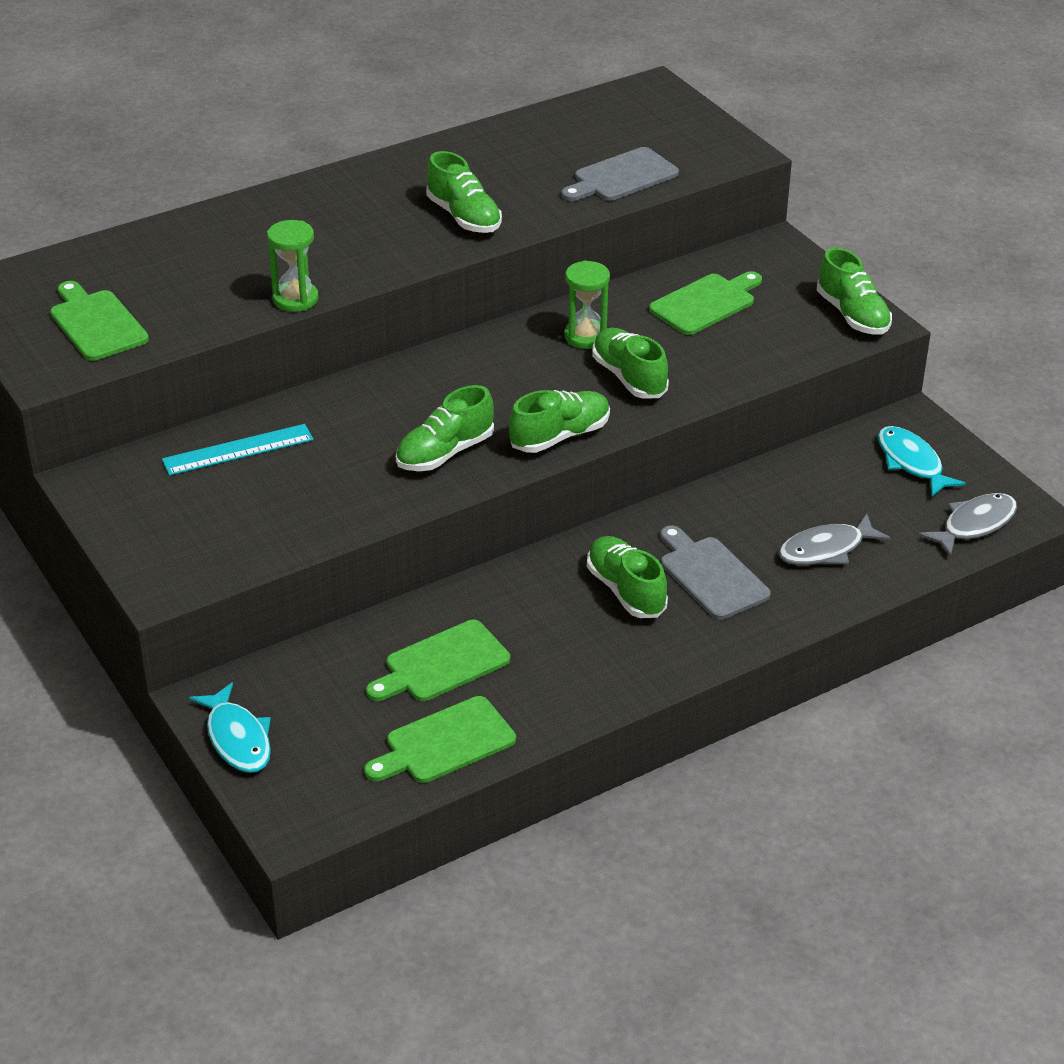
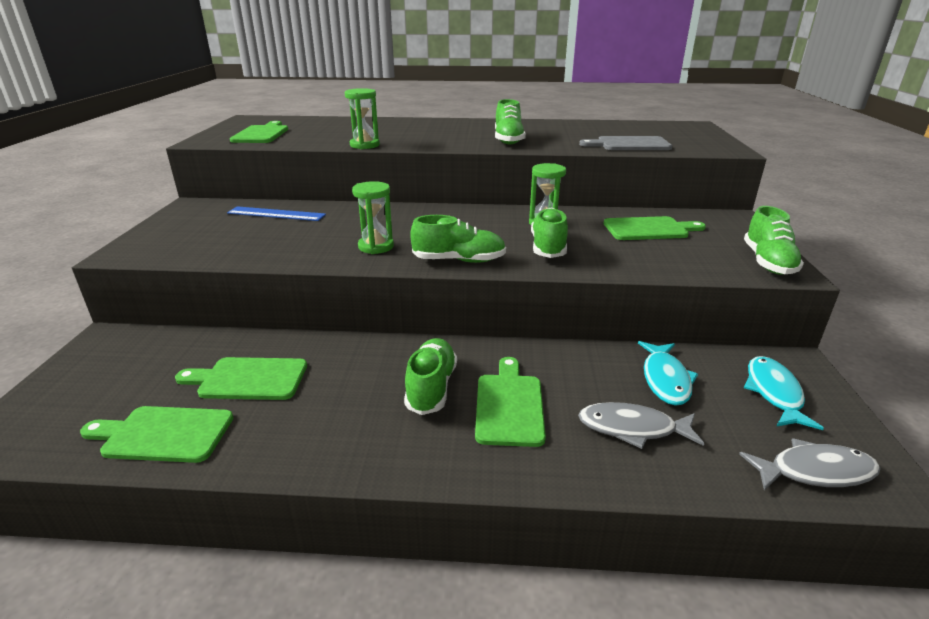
camera: 35 degrees right, 10 degrees down
(237, 738) = (76, 366): turquoise fish -> turquoise fish (665, 379)
(238, 450) = (276, 214): turquoise ruler -> blue ruler
(445, 453) = (376, 246): green shoe -> green hourglass
(711, 575) = (509, 405): grey cutting board -> green cutting board

